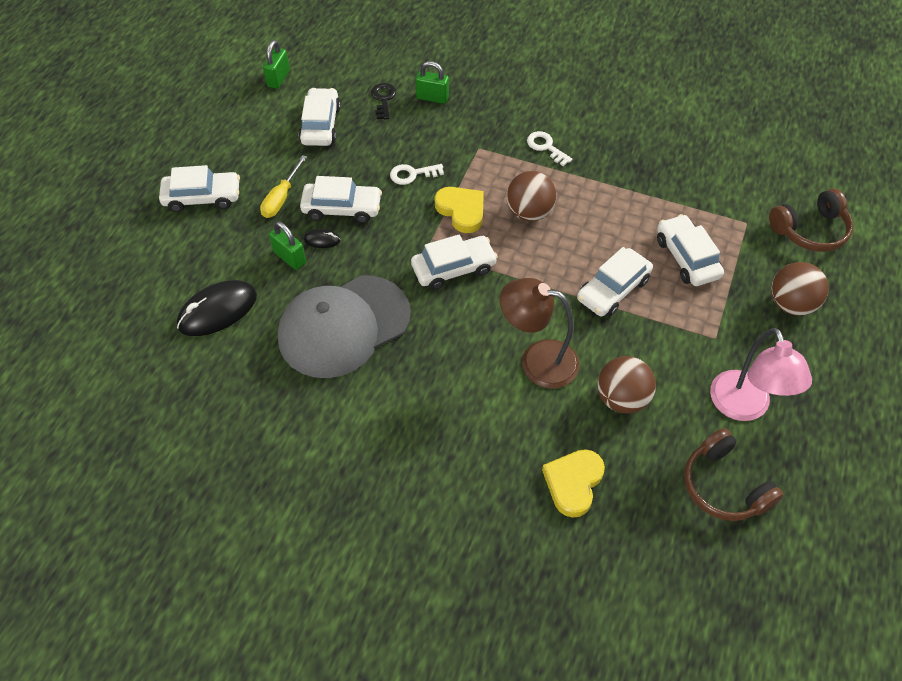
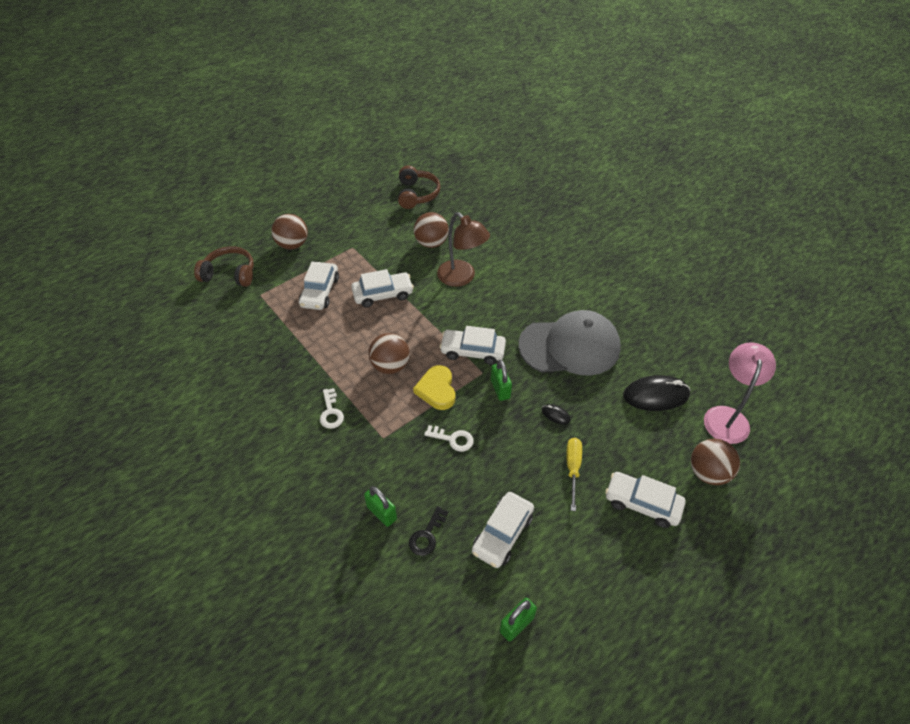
camera: 150 degrees left, 5 degrees down
(141, 251) = (708, 473): none -> brown ball
(281, 198) = (572, 469): yellow screwdriver -> yellow screwdriver turned 45 degrees counterclockwise
(290, 257) = (587, 412): green padlock -> green padlock (500, 389)
(342, 208) = (527, 435): white car -> none
(573, 483) = (488, 222): yellow heart -> none
(744, 407) = (373, 215): pink lamp -> pink lamp (727, 416)

